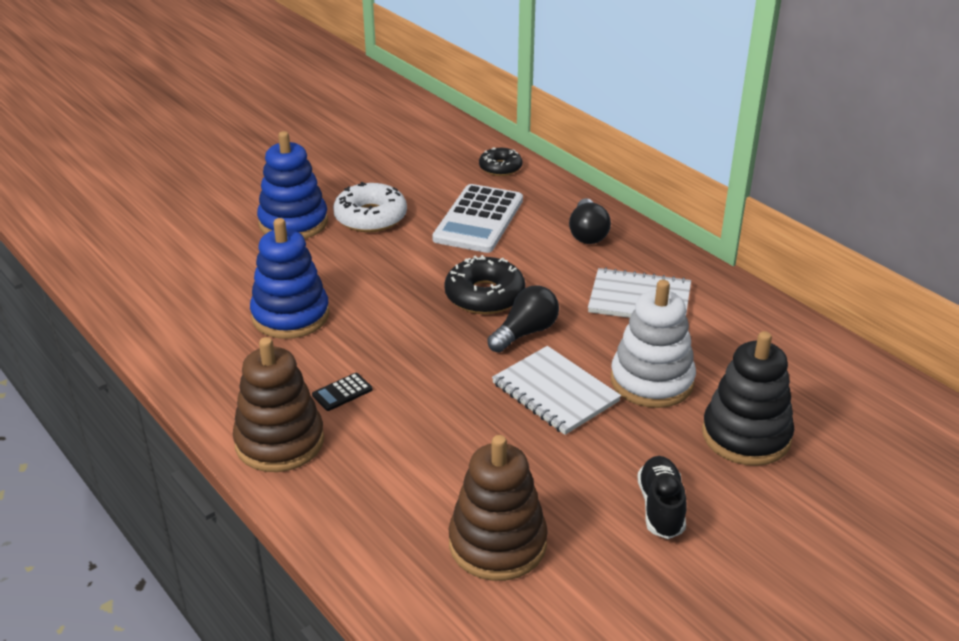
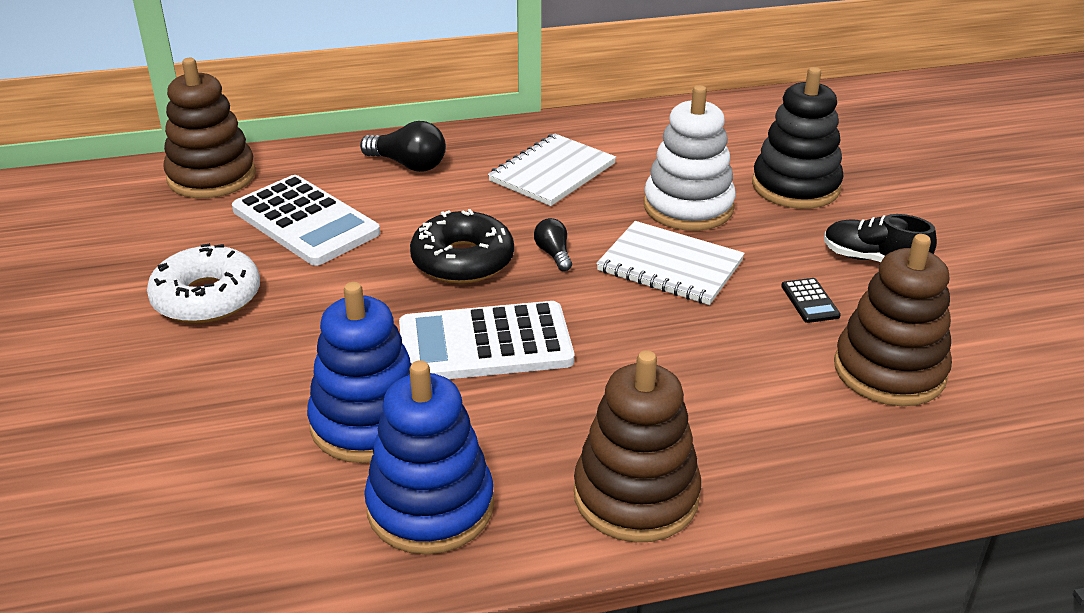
camera: 65 degrees left, 0 degrees up
(293, 223) = (142, 367): blue stacking toy -> blue stacking toy (430, 506)
(342, 392) = (569, 416): black calculator -> black calculator (810, 301)
(396, 335) = (485, 344): none -> white calculator
(500, 168) = (211, 176): black donut -> brown stacking toy
(525, 332) = (553, 254): black light bulb -> black light bulb, size x0.60
(555, 392) = (670, 266): white notebook -> white notebook turned 45 degrees clockwise

